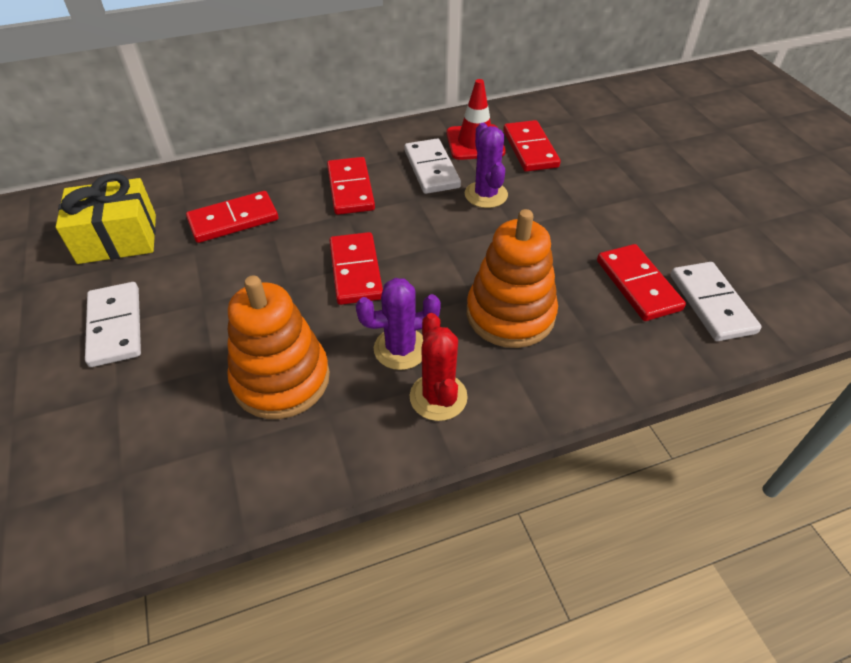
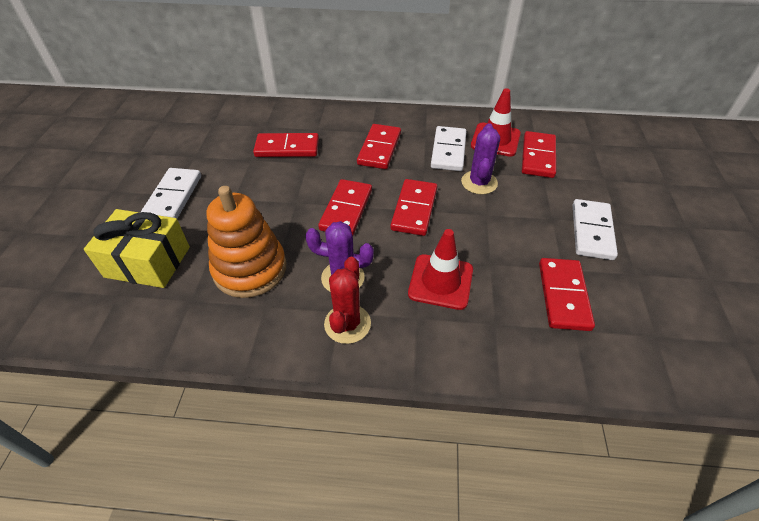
camera: 25 degrees right, 0 degrees up
(118, 238) = (210, 139): yellow gift -> yellow gift (148, 262)
(434, 245) = (414, 209): none -> red domino
(510, 314) = (440, 281): orange stacking toy -> red traffic cone
(711, 304) = (622, 335): white domino -> white domino (591, 231)

